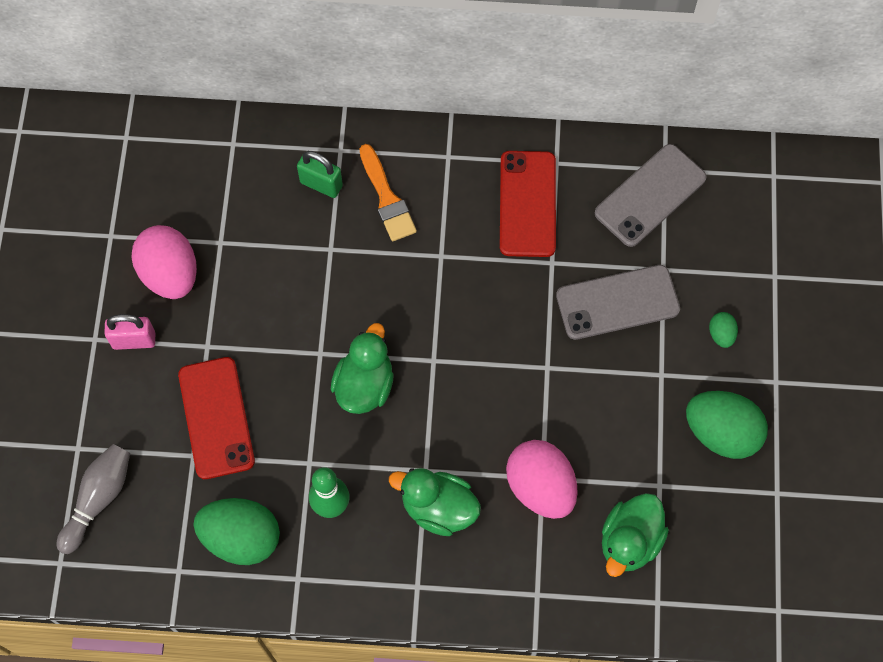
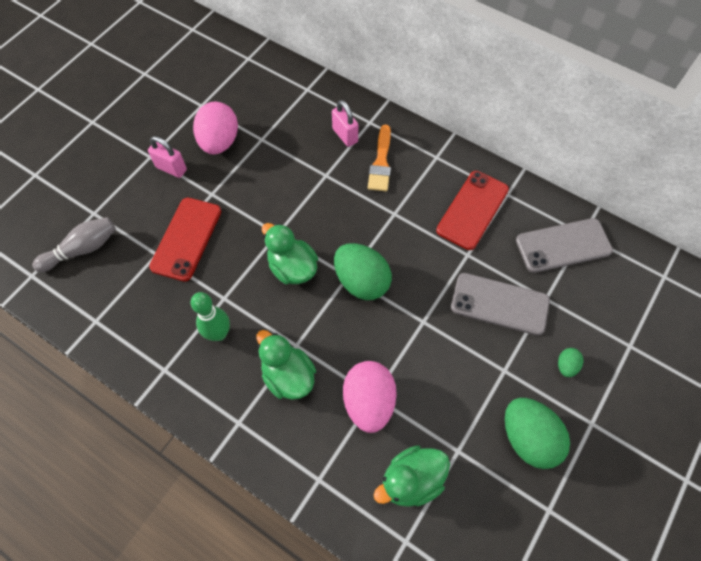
camera: 30 degrees right, 5 degrees down
(241, 537) = (148, 322): green egg -> green egg (361, 281)
(321, 184) = (345, 135): green padlock -> pink padlock
(364, 385) = (292, 268): green duck -> green duck turned 90 degrees counterclockwise

